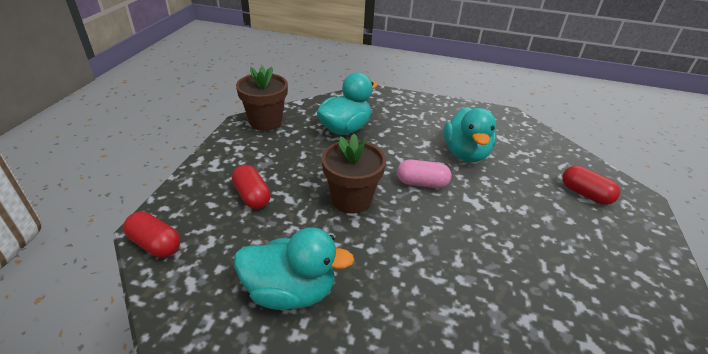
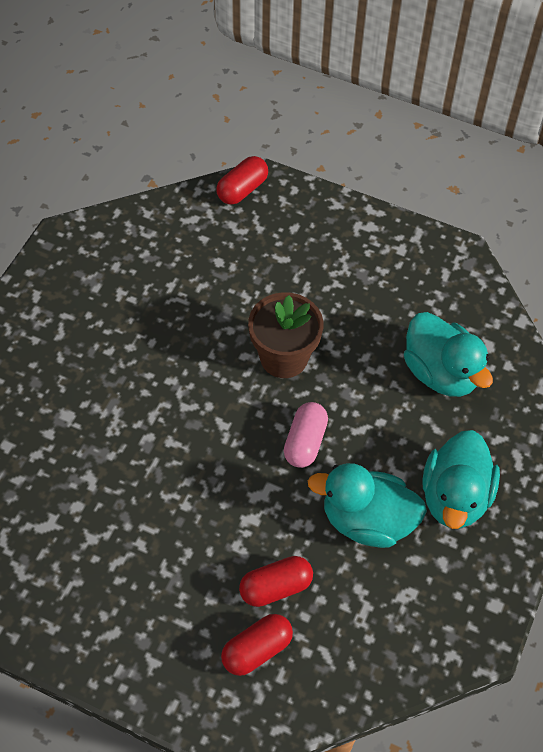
camera: 100 degrees right, 20 degrees up
(252, 196) = (302, 262): red capsule -> red capsule (275, 587)
(265, 122) = (461, 278): brown flower pot -> none
(290, 291) = (165, 291): turquoise duck -> turquoise duck (455, 497)

